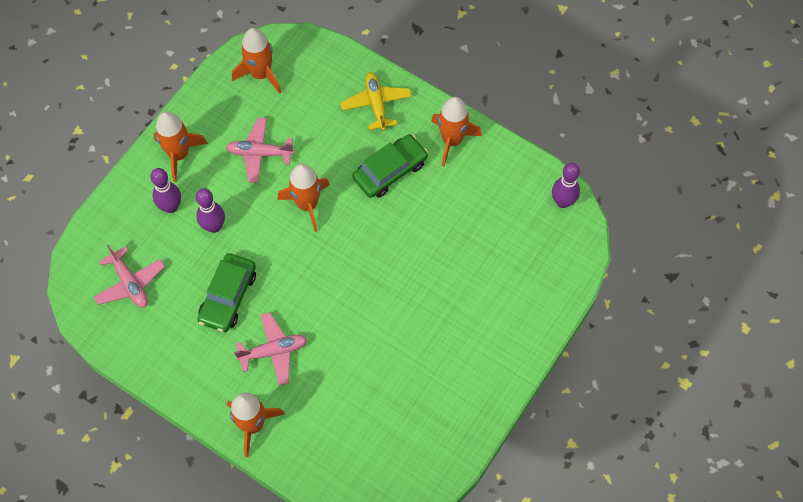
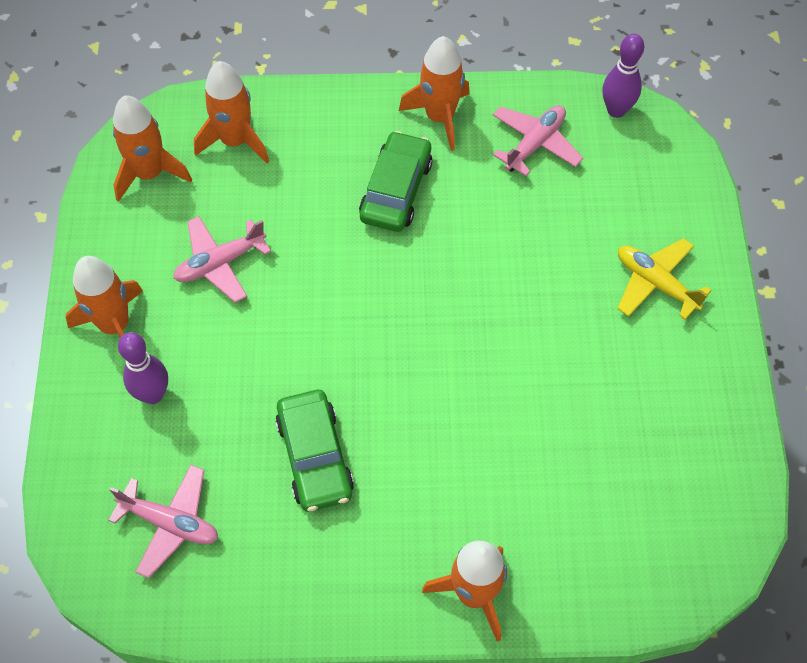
camera: 35 degrees left, 5 degrees down
(214, 226) = (229, 383): purple bowling pin -> none
(273, 351) = (426, 485): pink plane -> pink plane (535, 144)
(307, 204) = (327, 286): orange rocket -> orange rocket (235, 141)
(376, 104) = (319, 128): yellow plane -> yellow plane (655, 283)

